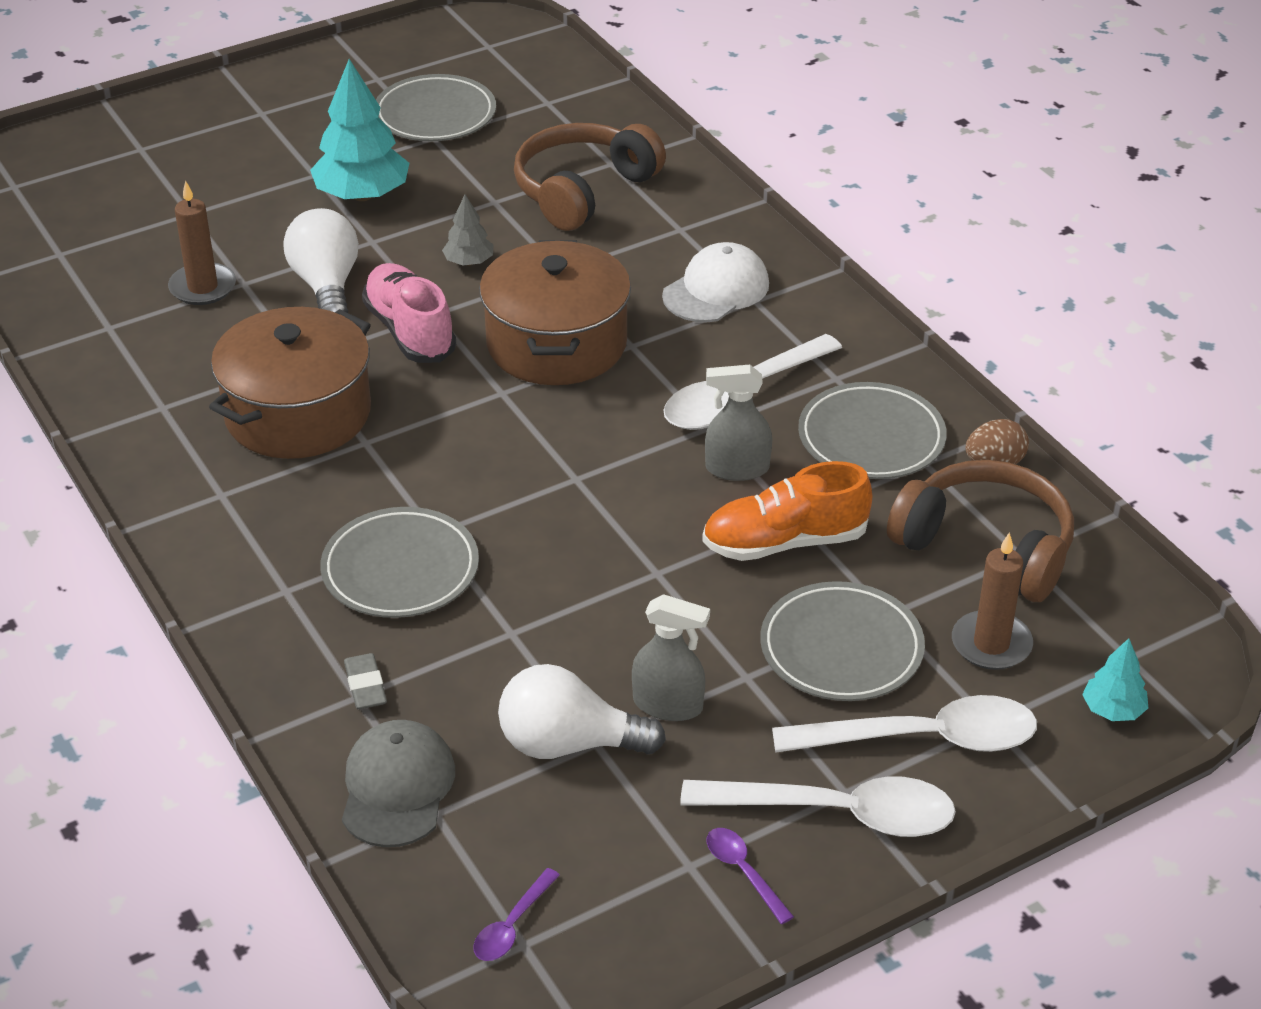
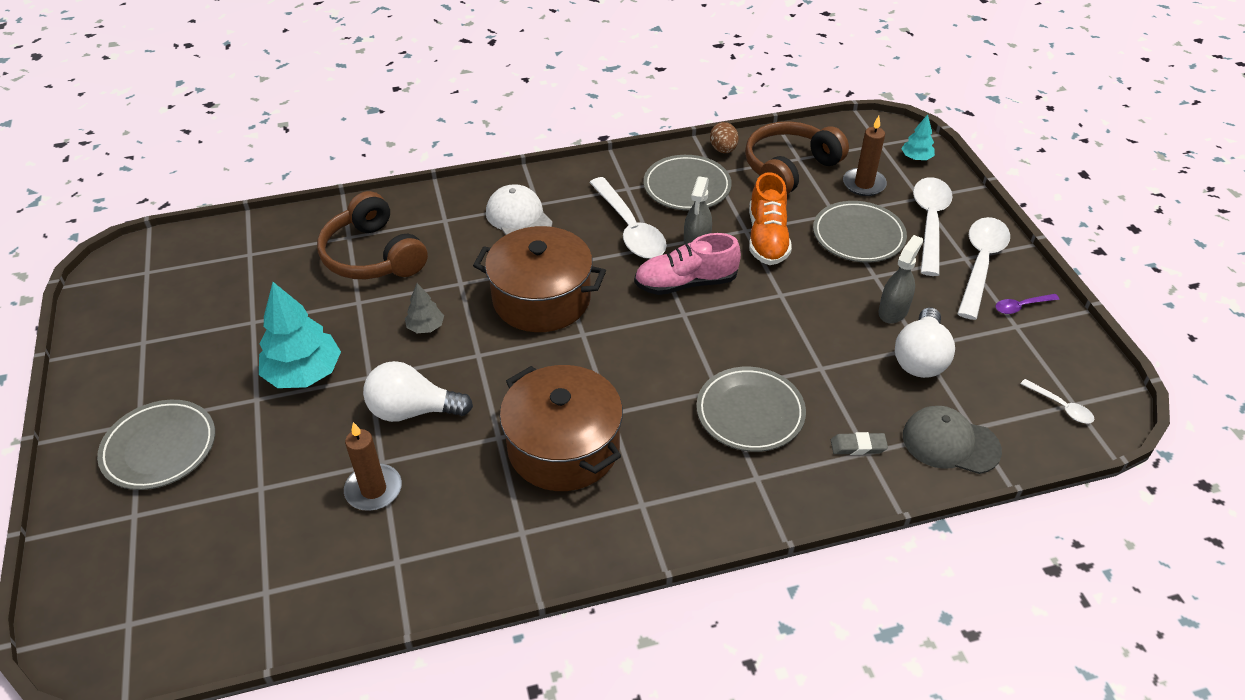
camera: 75 degrees left, 5 degrees up
(410, 331) = (493, 371): pink shoe -> pink shoe (686, 283)
(435, 115) = (222, 316): grey plate -> grey plate (159, 448)
(512, 925) = (1061, 406): purple spoon -> white spoon

